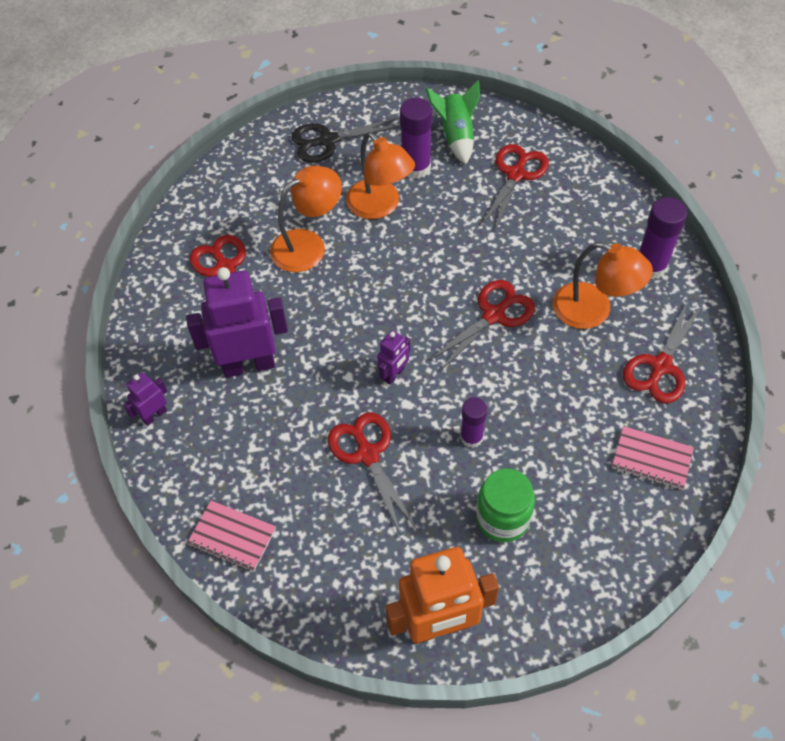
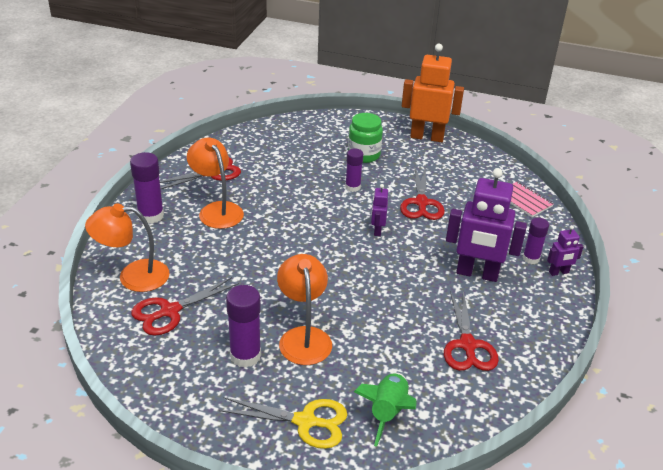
camera: 155 degrees left, 20 degrees down
(193, 422) = (531, 258): none -> purple glue stick
(308, 245) = (386, 333): orange lamp -> orange lamp (133, 276)
(327, 141) = (306, 422): black scissors -> yellow scissors
(394, 374) = (377, 230): purple robot -> purple robot turned 60 degrees counterclockwise
(456, 136) = (183, 367): green rocket -> green rocket (387, 412)
(494, 315) = (282, 233): red scissors -> none
(651, 459) = (262, 145): pink notebook -> none

